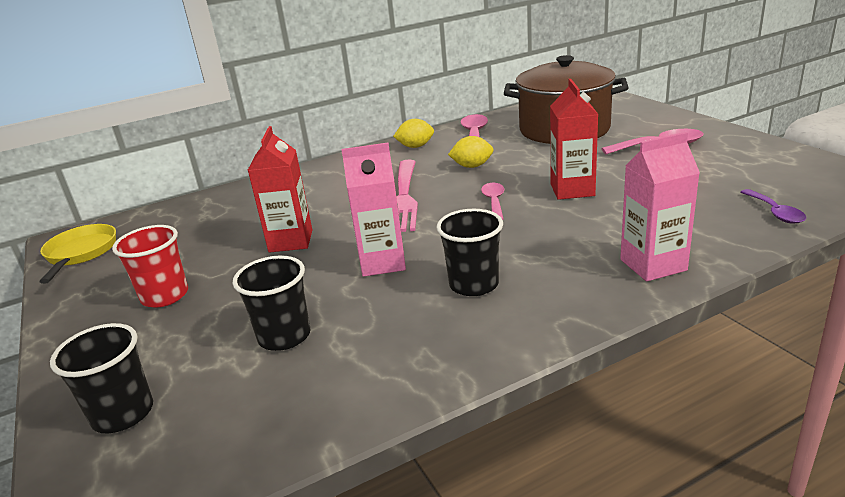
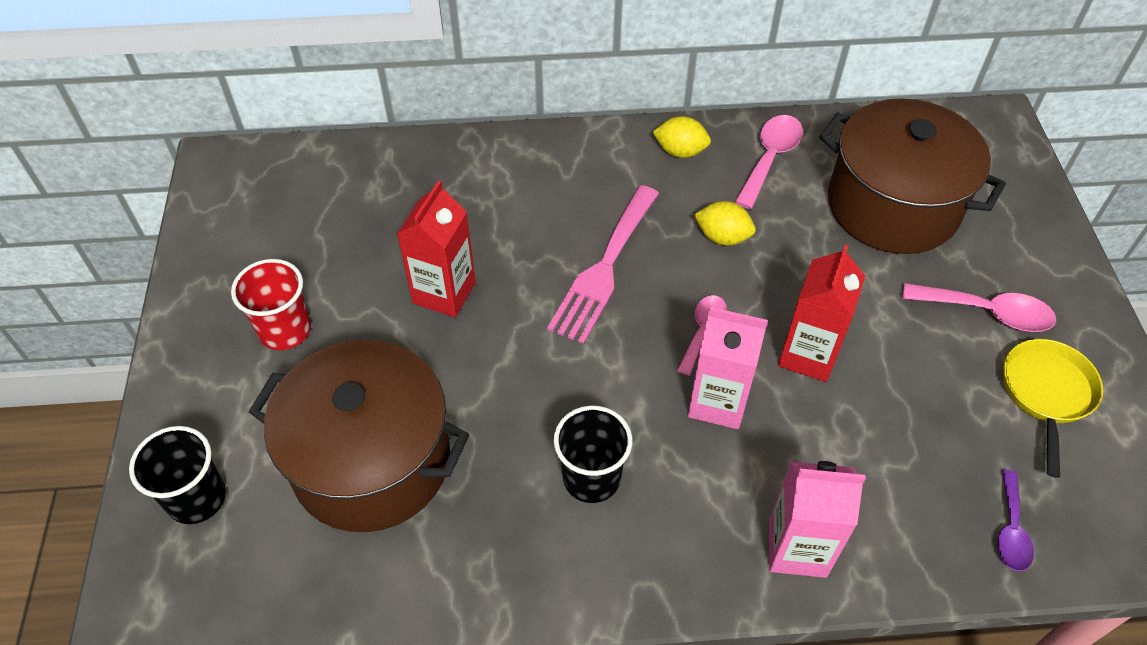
camera: 20 degrees right, 25 degrees up
(81, 253) = (226, 202): yellow pan -> yellow pan (1046, 393)
(284, 336) = (371, 462): black cup -> brown pot
(382, 262) = (520, 387): pink carton -> pink carton (718, 402)

